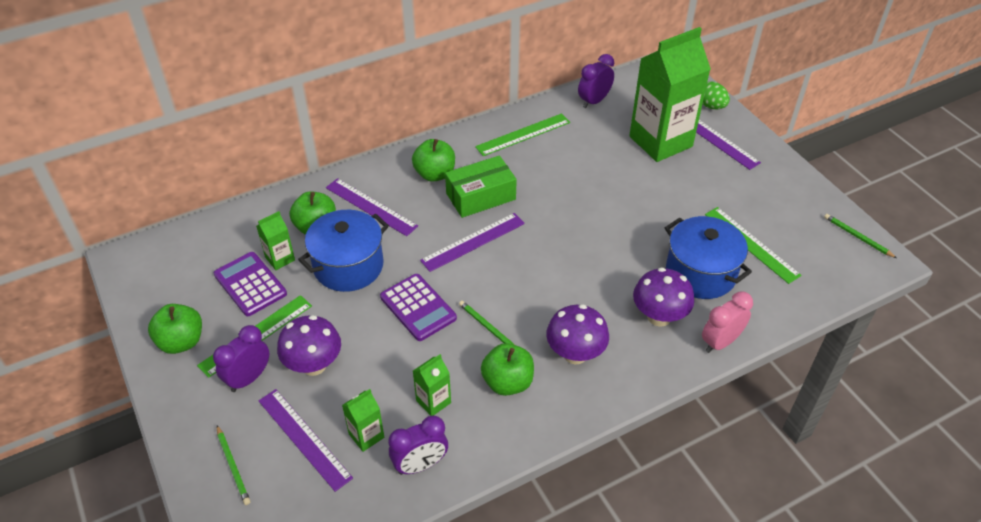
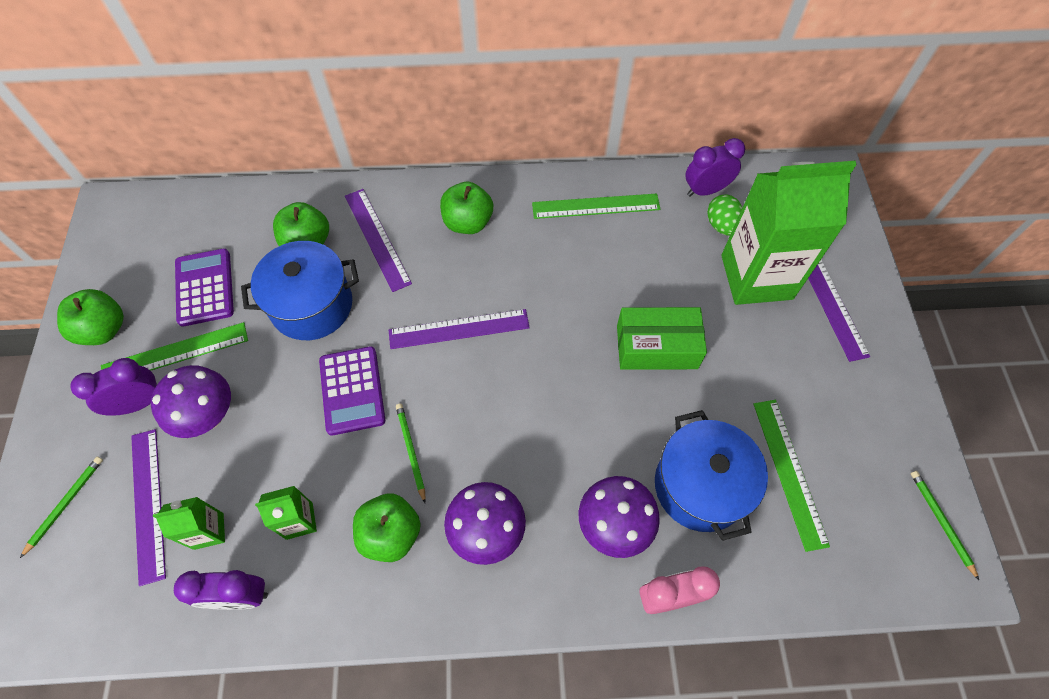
camera: 25 degrees right, 15 degrees up
(233, 466) = (65, 504): green pencil -> green pencil turned 150 degrees counterclockwise
(280, 259) = (250, 268): green carton -> none
(481, 196) = (501, 271): green box -> green box (656, 347)
(711, 106) = (851, 249): green egg -> green egg (721, 225)

